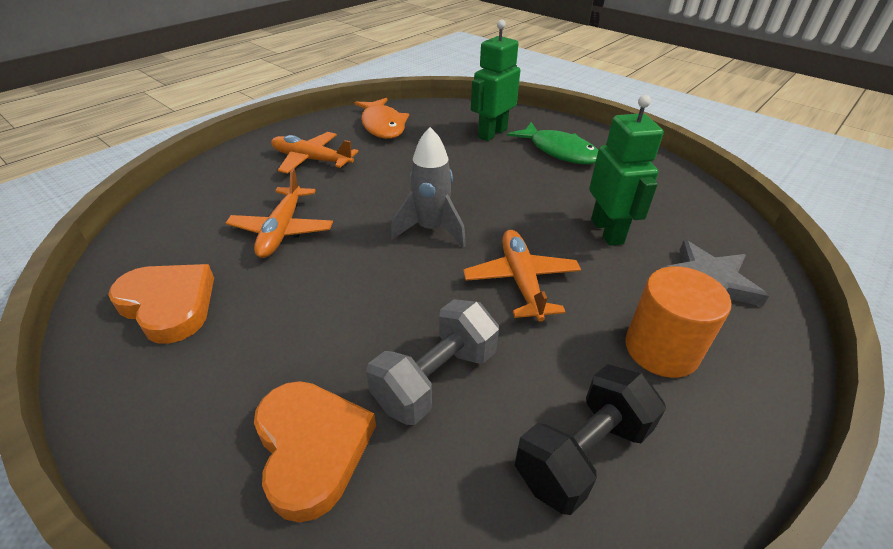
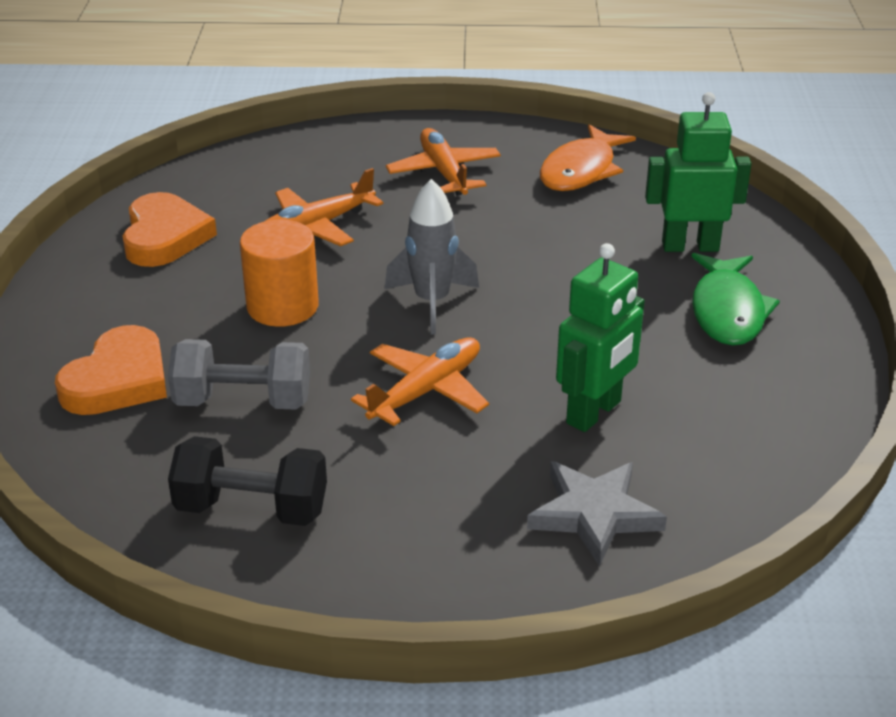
camera: 50 degrees right, 5 degrees down
(661, 349) = (433, 513): orange cylinder -> orange cylinder (282, 306)

